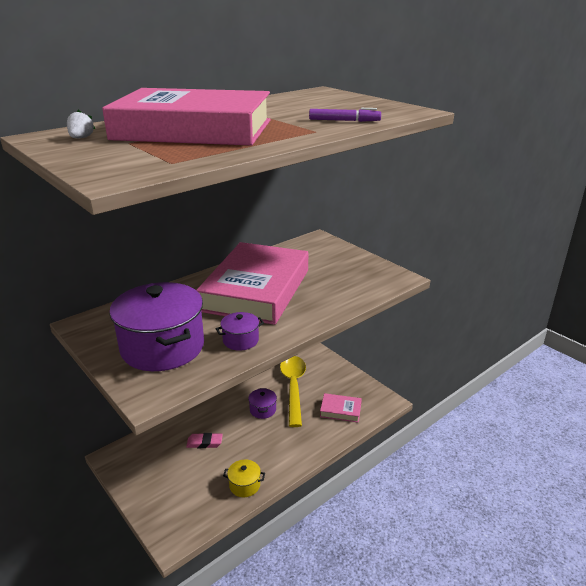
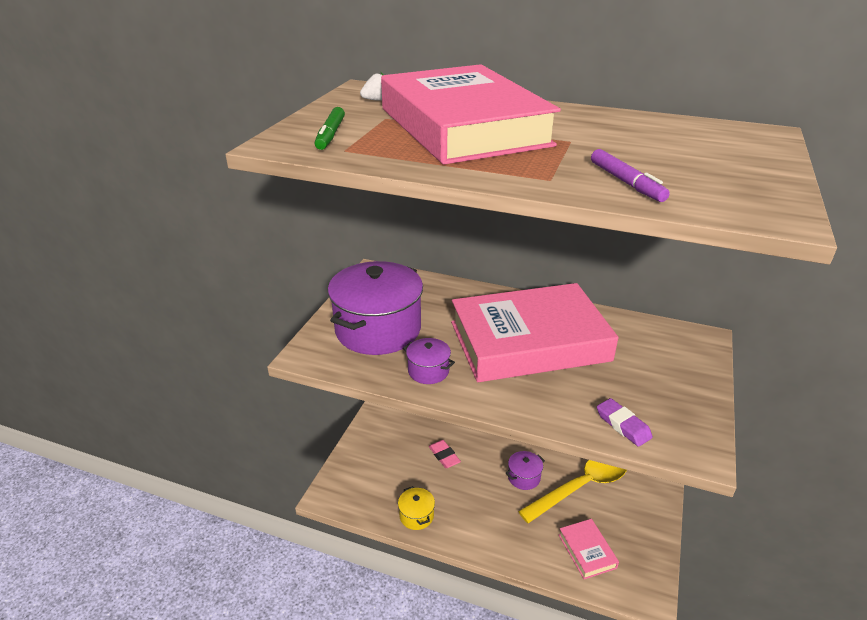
camera: 60 degrees right, 5 degrees up
(128, 161) = (330, 135): none -> green marker
(362, 290) = (623, 425): none -> purple eraser

